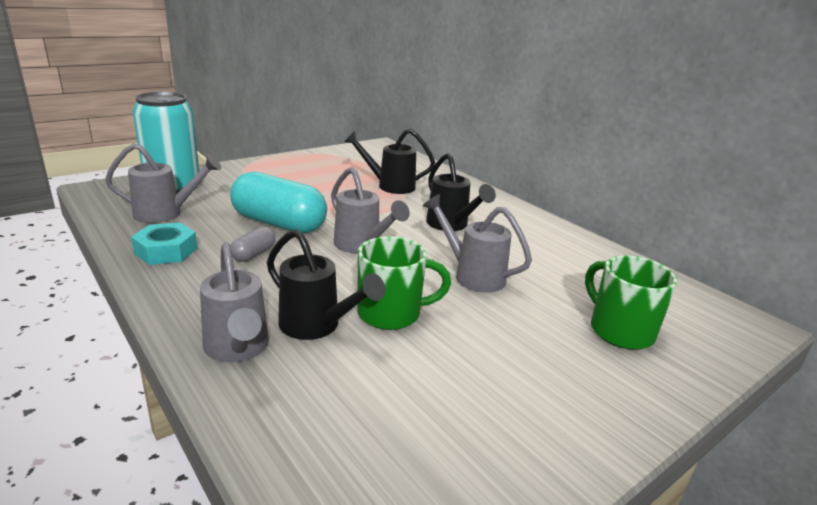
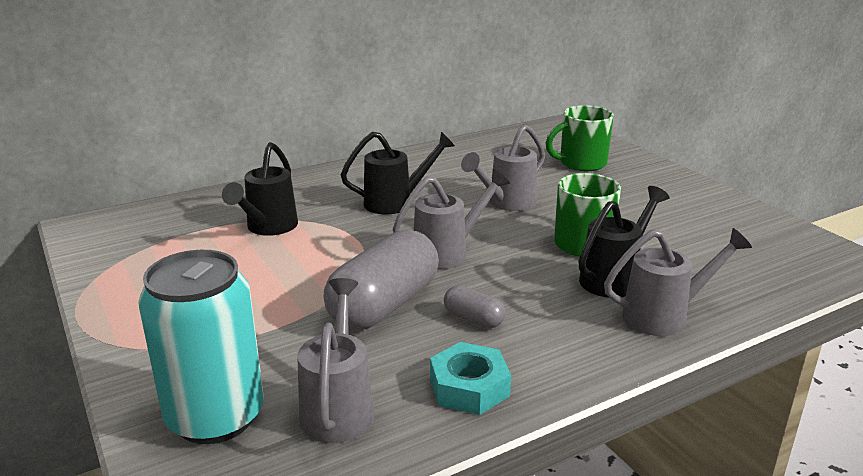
camera: 80 degrees left, 0 degrees up
(278, 223) = (384, 305): turquoise capsule -> grey capsule

